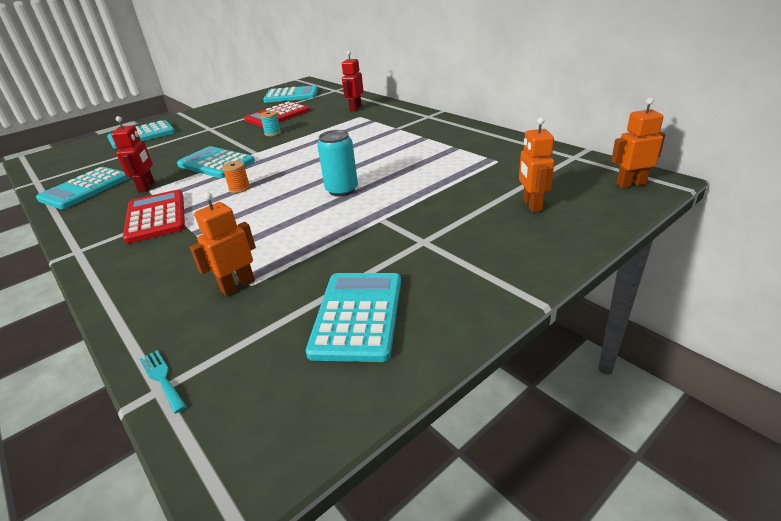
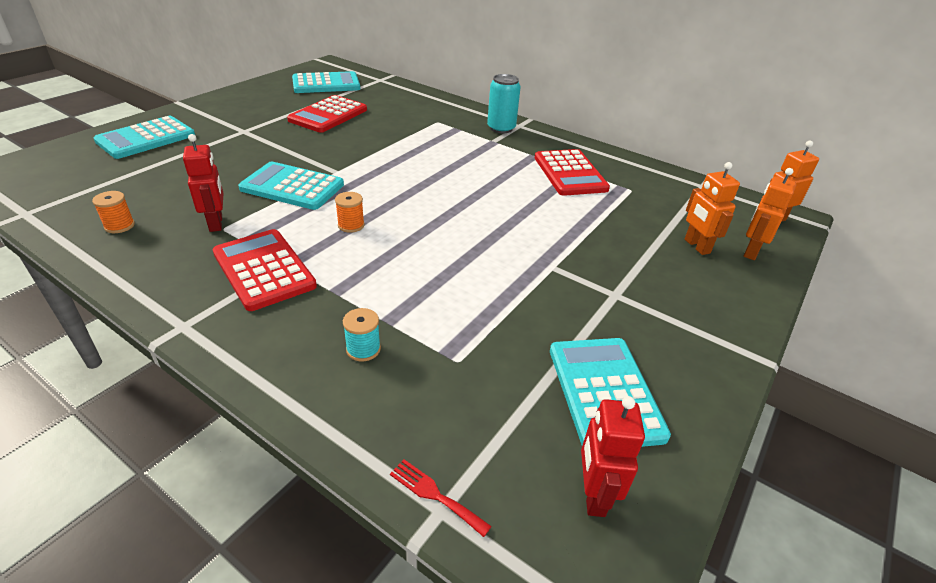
camera: 20 degrees left, 5 degrees up
(85, 188) = (119, 226): turquoise calculator -> orange spool
(162, 378) = (435, 495): turquoise fork -> red fork
(237, 286) = (443, 364): orange robot -> orange robot (751, 251)
(272, 133) = (339, 142): turquoise spool -> turquoise spool (363, 349)
(342, 190) = (483, 228): turquoise can -> turquoise can (501, 128)
(355, 108) = (424, 109): red robot -> red robot (593, 494)
(448, 149) = (569, 173): none -> red calculator

